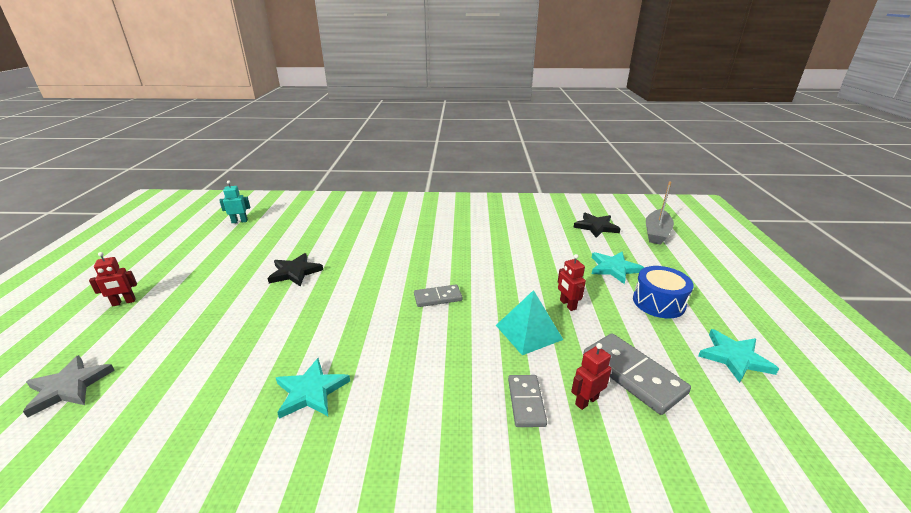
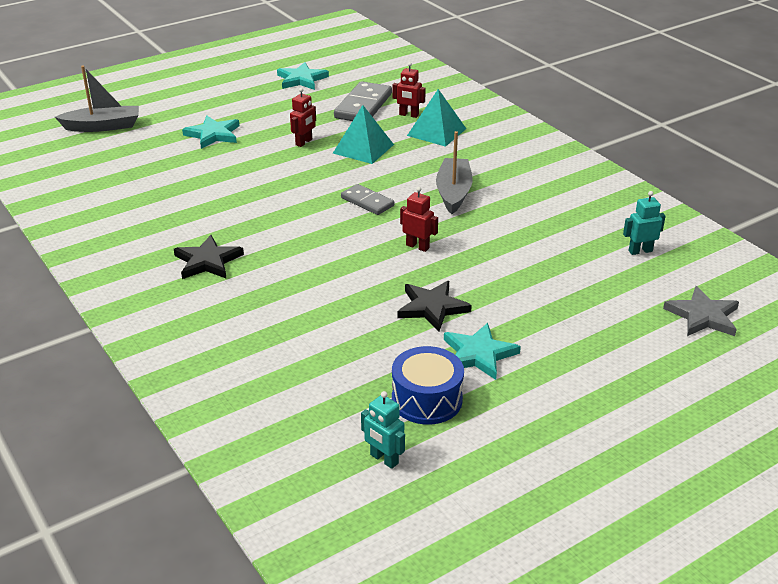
camera: 125 degrees left, 5 degrees up
(124, 302) = (626, 389): red robot -> red robot (417, 246)
(165, 414) = (640, 251): none -> turquoise robot
(311, 391) = (539, 206): turquoise star -> turquoise star (478, 354)
(398, 348) = (453, 192): none -> grey boat
(526, 402) = (436, 132): grey domino -> turquoise pyramid
(596, 227) = (116, 160): black star -> black star (207, 261)
(658, 302) = (255, 109): blue drum -> blue drum (427, 399)

